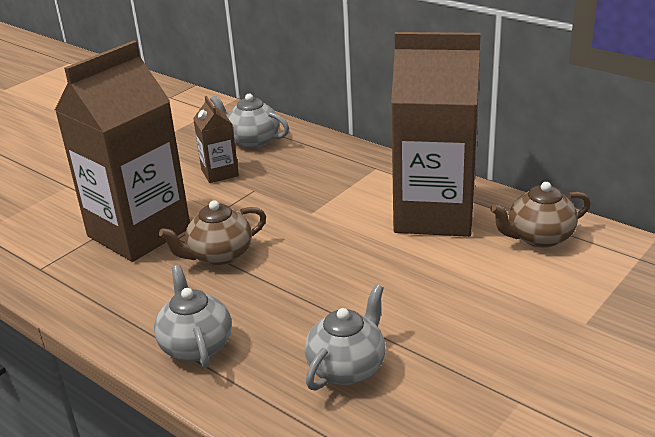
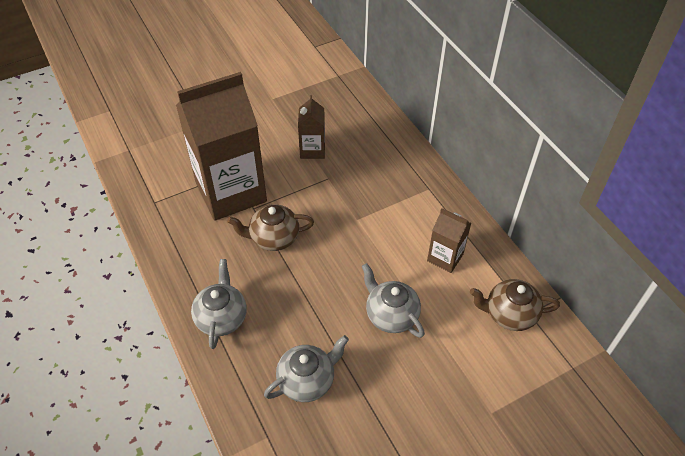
camera: 20 degrees right, 20 degrees up
(252, 140) = (352, 121): grey teapot -> grey teapot (390, 315)
(434, 214) = (445, 257): brown carton -> brown carton, size x0.46

